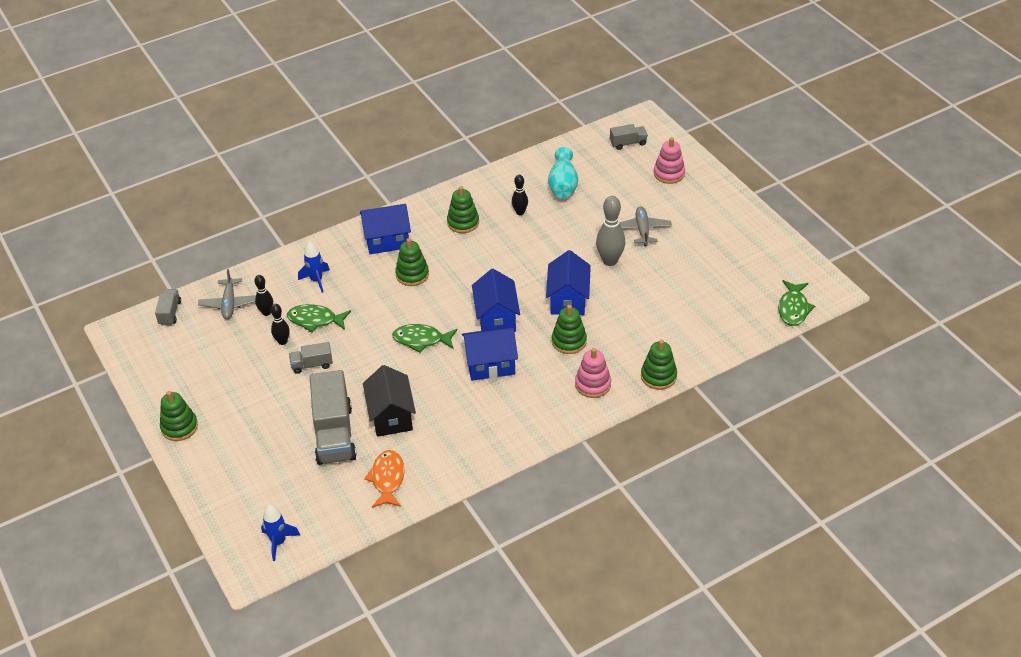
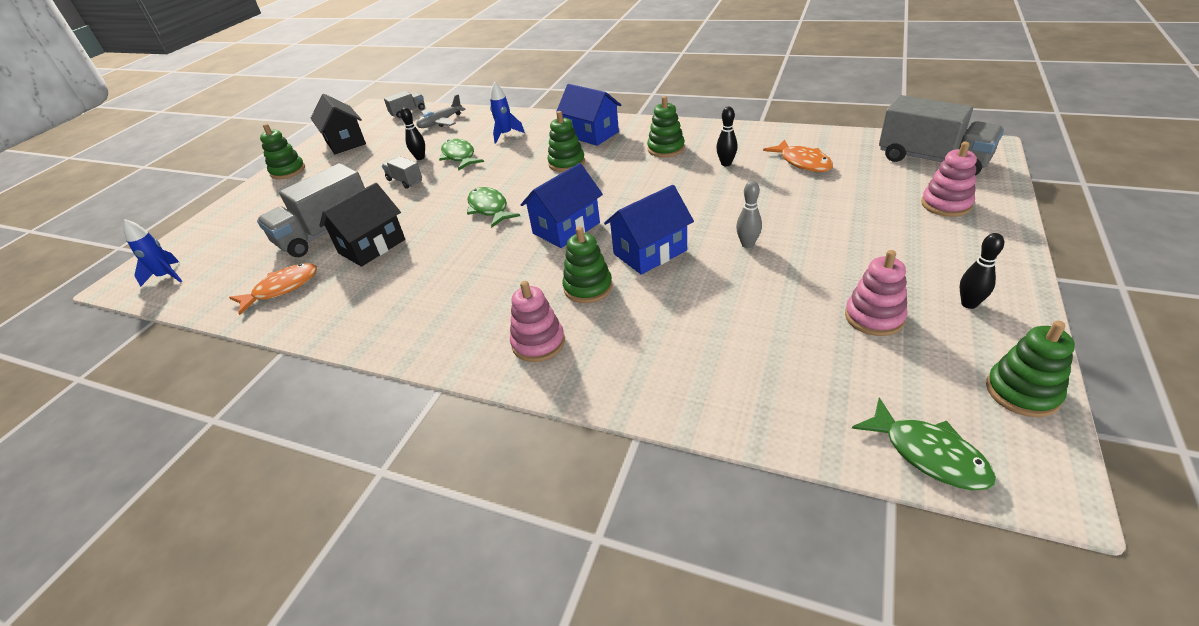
camera: 55 degrees right, 5 degrees down
(174, 374) = (345, 142): none -> black house
(266, 312) = (446, 137): black bowling pin -> black bowling pin (969, 304)
(490, 364) = (496, 260): blue house -> none
(563, 185) = (802, 162): turquoise vase -> orange fish
(610, 261) = (747, 244): grey bowling pin -> grey bowling pin, size x0.60
(628, 143) = (932, 160): grey truck -> grey truck, size x2.05
(642, 230) = (830, 237): grey plane -> none
(658, 376) = (612, 390): green stacking toy -> green stacking toy (1022, 392)
(712, 263) = (874, 317): none -> pink stacking toy
(793, 308) = (928, 454): green fish -> green fish turned 105 degrees counterclockwise

